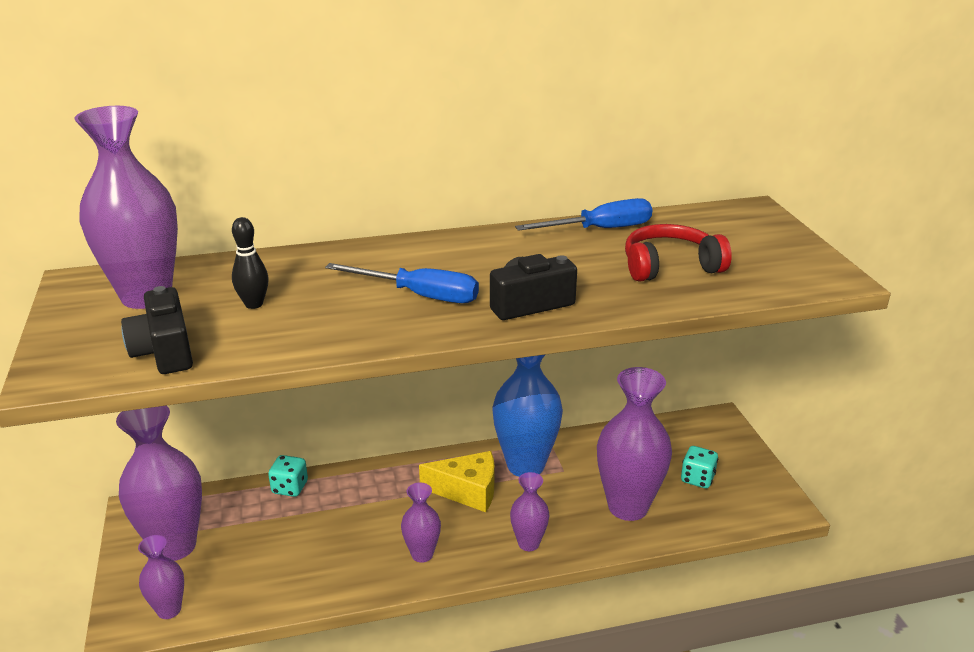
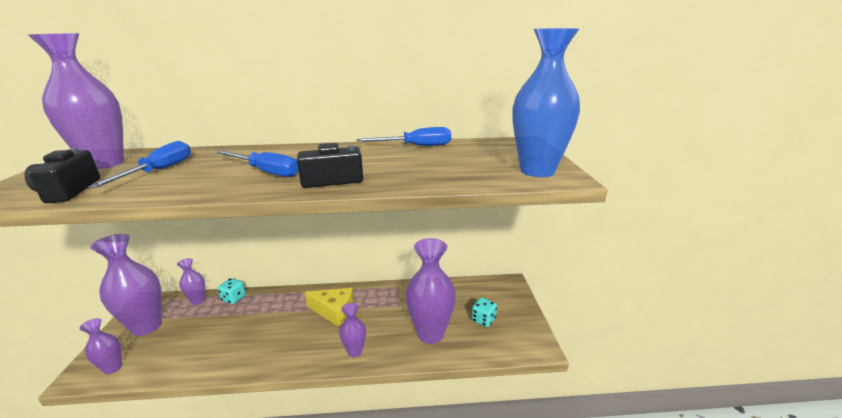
camera: 10 degrees right, 5 degrees down
(254, 304) = (160, 171): black bowling pin -> blue screwdriver
(422, 554) = (284, 350): purple vase -> purple vase (198, 300)
(525, 465) = (377, 299): blue vase -> blue vase (537, 171)
(670, 266) = (448, 166): red headphones -> none

